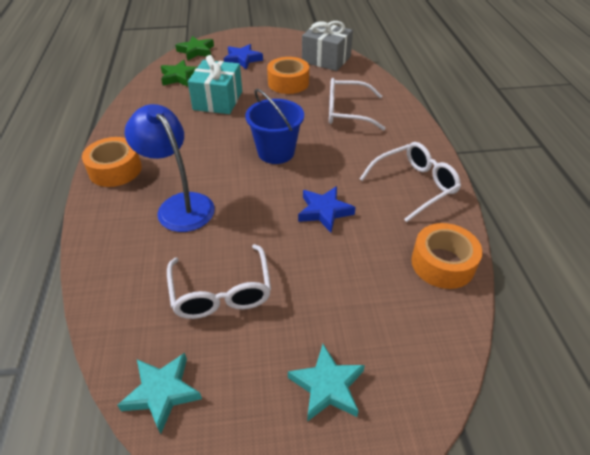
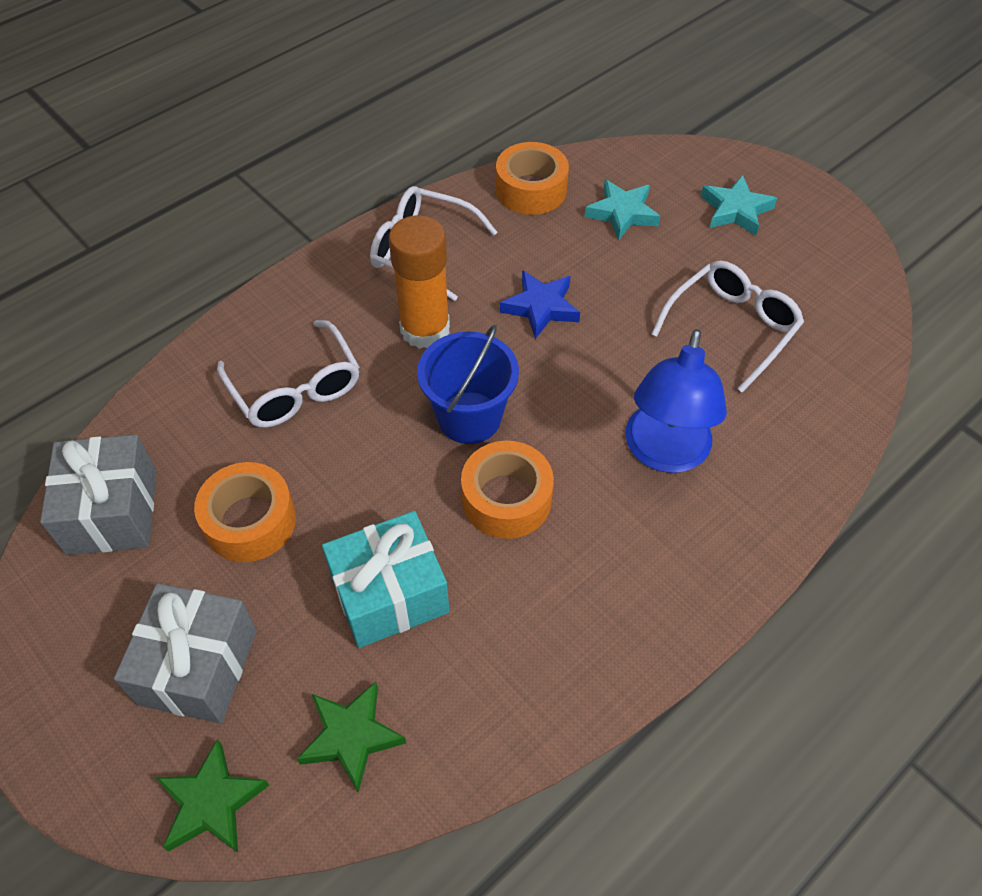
camera: 125 degrees left, 10 degrees up
(115, 170) = (680, 592): orange tape -> orange tape (506, 499)
(162, 392) = (856, 303): turquoise star -> turquoise star (622, 213)
(242, 59) = (198, 666): blue star -> grey gift
(348, 162) = (425, 329): none -> orange glue stick

